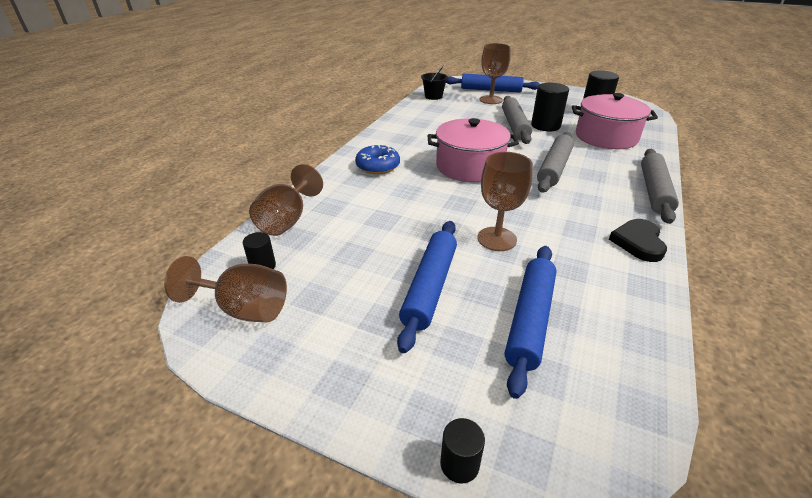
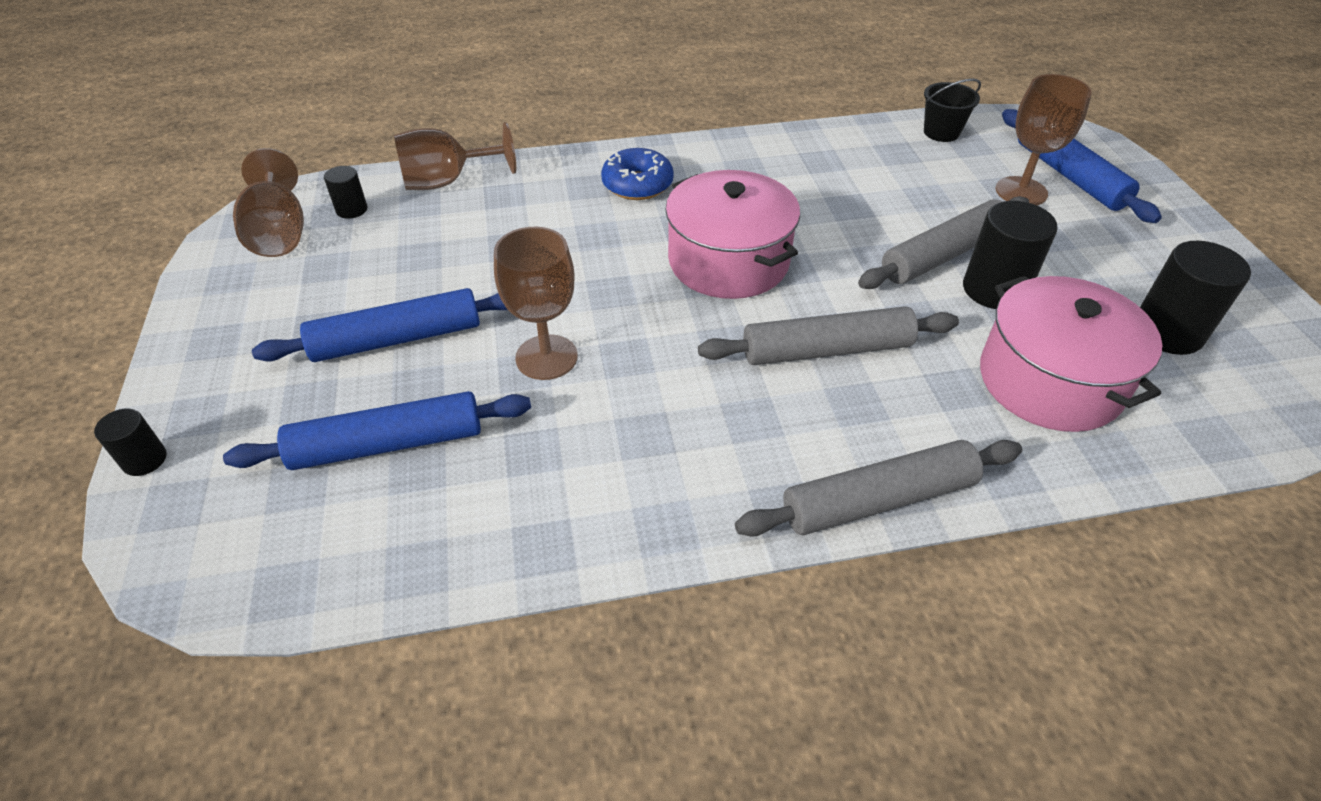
camera: 55 degrees right, 10 degrees up
(638, 242) = (666, 513): black heart -> none

